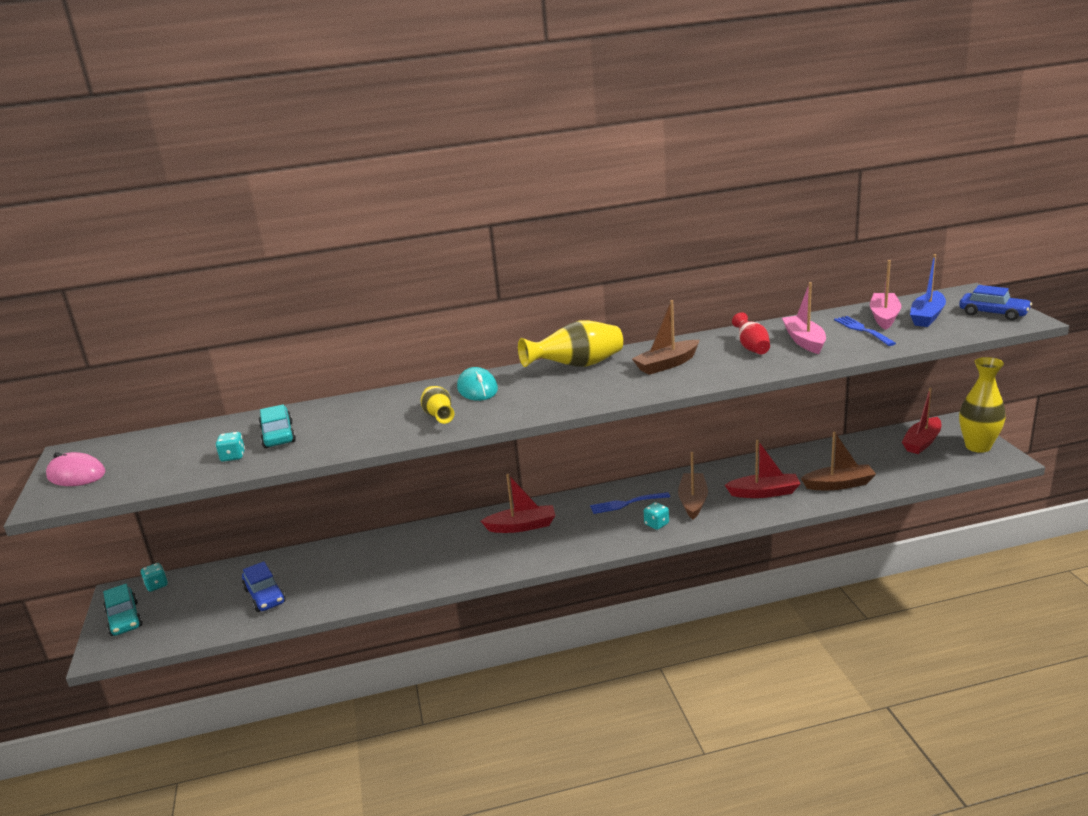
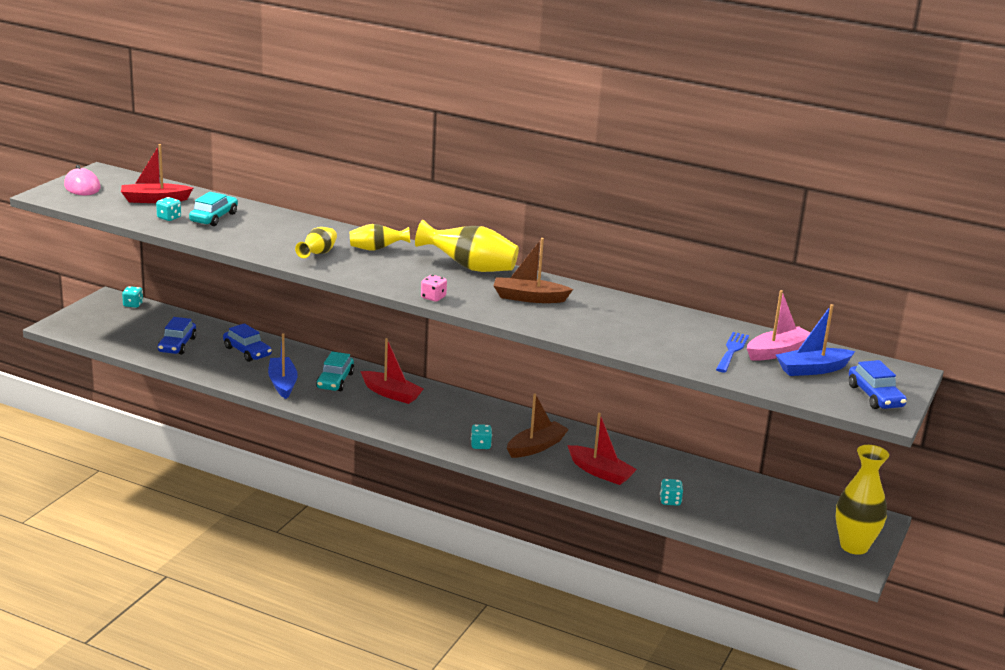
camera: 35 degrees right, 0 degrees up
(124, 619) = (91, 314): turquoise car -> turquoise car (335, 381)
(342, 563) = (247, 351): none -> blue car
(420, 571) = (282, 383): none -> blue boat
(477, 389) = (376, 249): turquoise mouse -> yellow vase
(604, 400) = (433, 297): none -> pink dice
(626, 503) = (487, 421): blue fork -> none
(751, 347) = (616, 318): red vase -> none
(804, 341) = (666, 334): pink boat -> none
(839, 484) = (670, 501): brown boat -> turquoise dice
(922, 442) = (812, 516): red boat -> red boat (154, 200)

